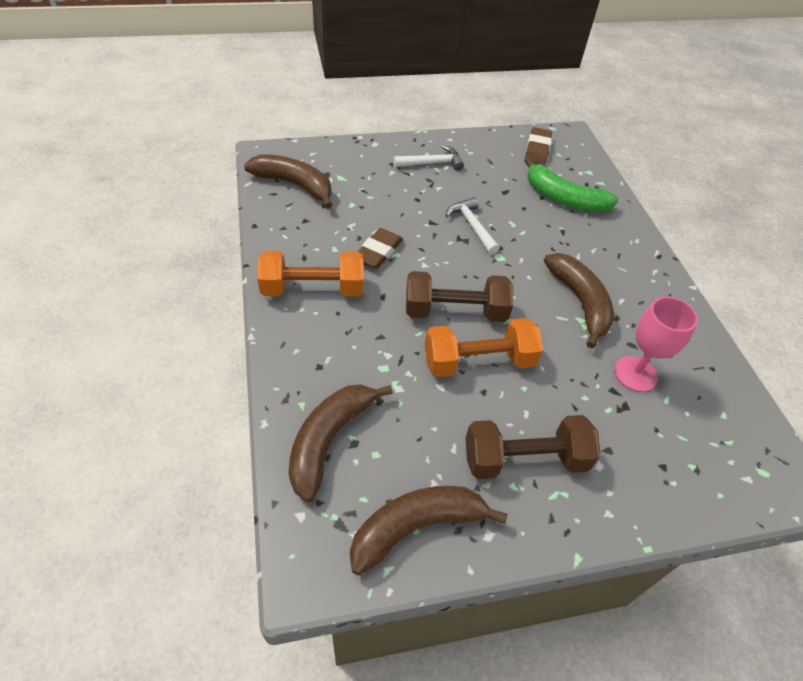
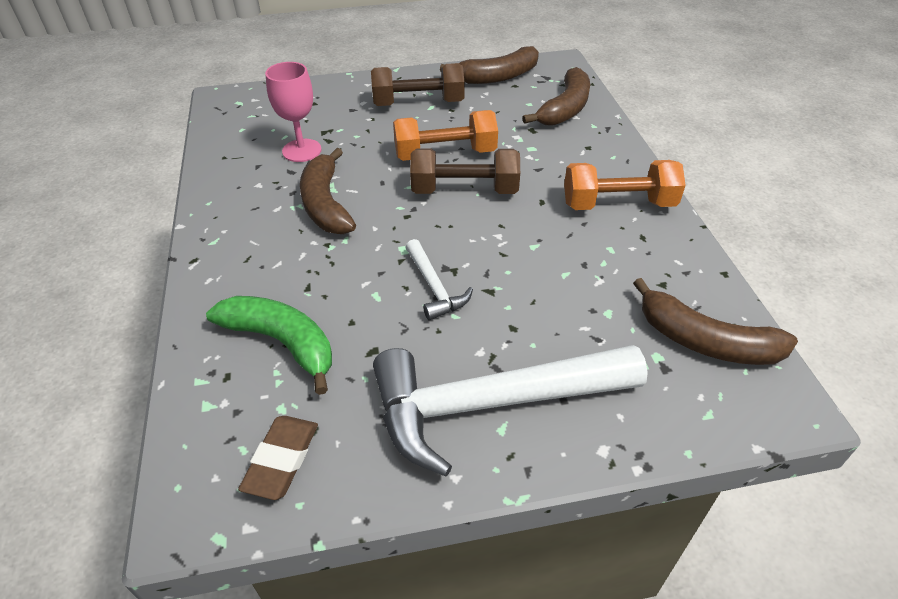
camera: 175 degrees left, 5 degrees down
(378, 251) = (556, 247): brown eraser -> none
(431, 163) = (492, 404): white hammer -> white hammer, size x2.19

